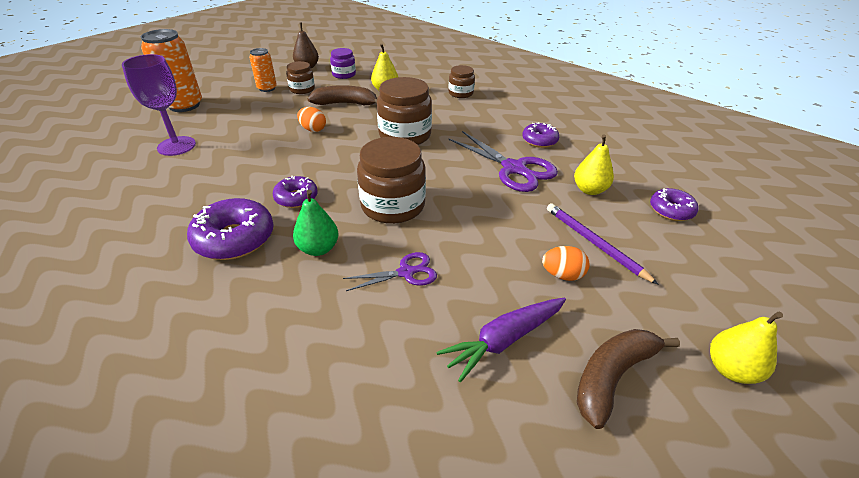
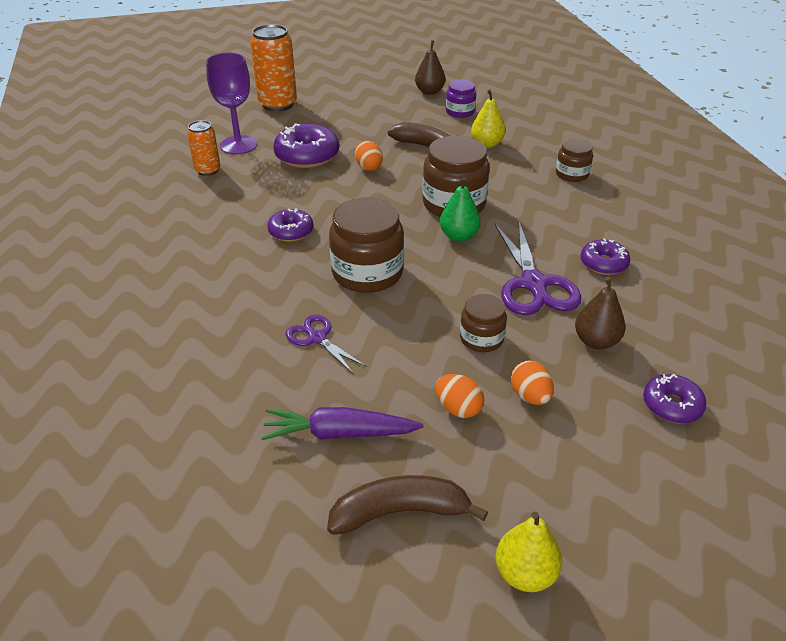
camera: 35 degrees right, 0 degrees up
(234, 239) = (212, 249): purple donut -> purple donut (307, 156)
(267, 88) = (366, 107): orange can -> orange can (208, 170)
(302, 89) = (400, 118): brown jar -> brown jar (481, 338)
(318, 249) = (267, 285): green pear -> green pear (459, 236)
(406, 272) = (317, 338): purple scissors -> purple scissors turned 150 degrees counterclockwise
(589, 190) = (596, 341): yellow pear -> brown pear
(594, 243) = (530, 396): purple pencil -> orange egg

